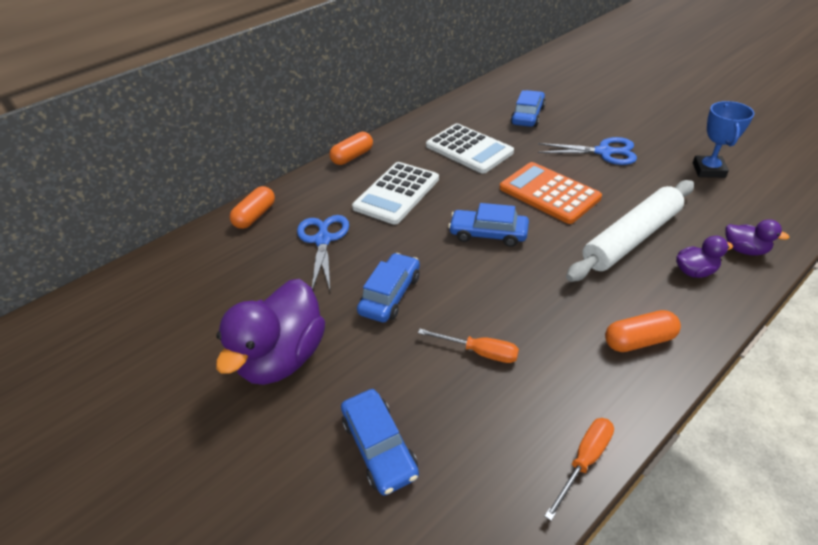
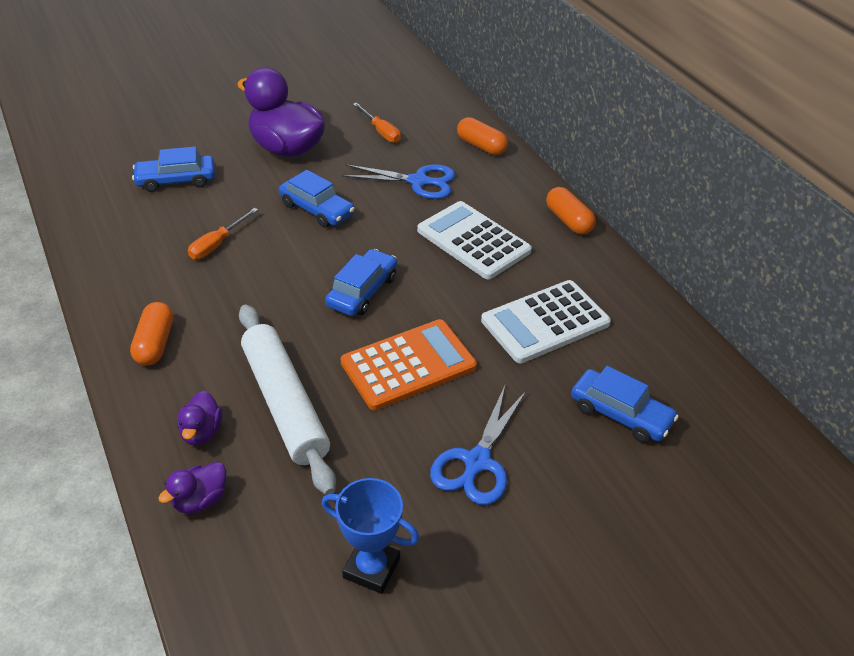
camera: 100 degrees right, 0 degrees up
(584, 461) = (86, 268): orange screwdriver -> orange screwdriver (381, 132)

